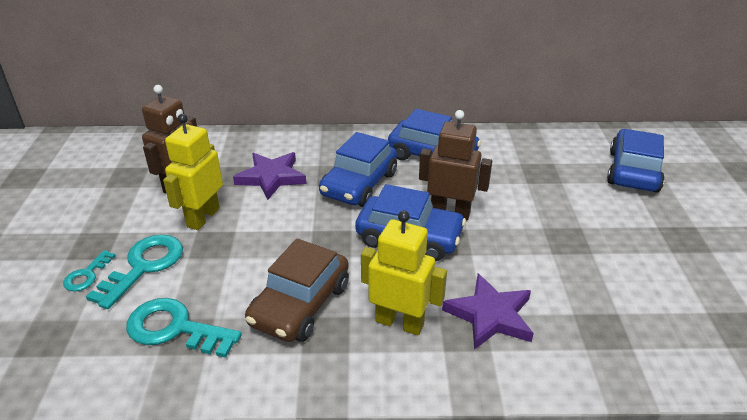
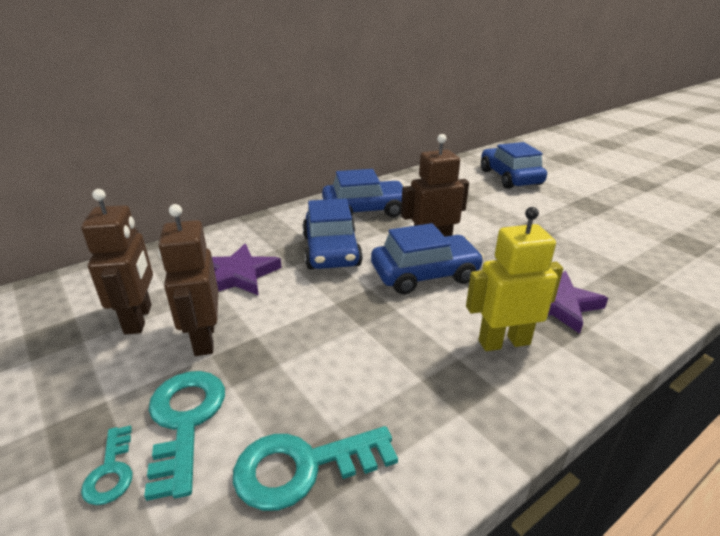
camera: 35 degrees left, 5 degrees down
(203, 217) = (204, 339): yellow robot -> brown robot
(300, 304) = (404, 371): brown car -> none

